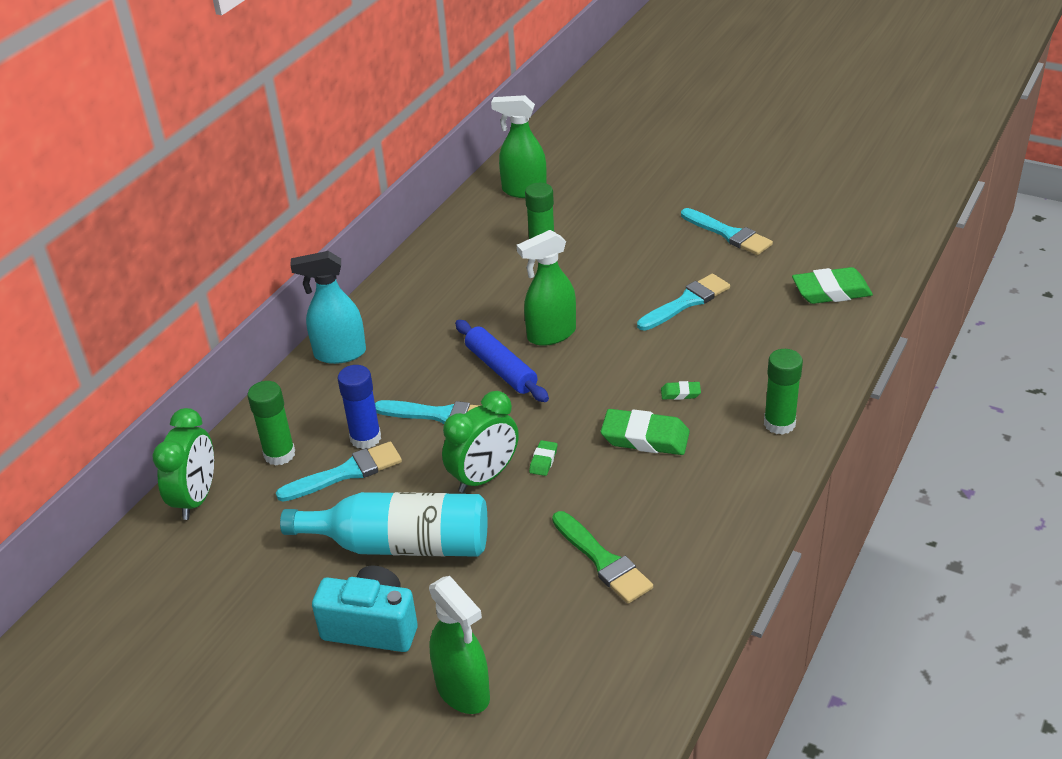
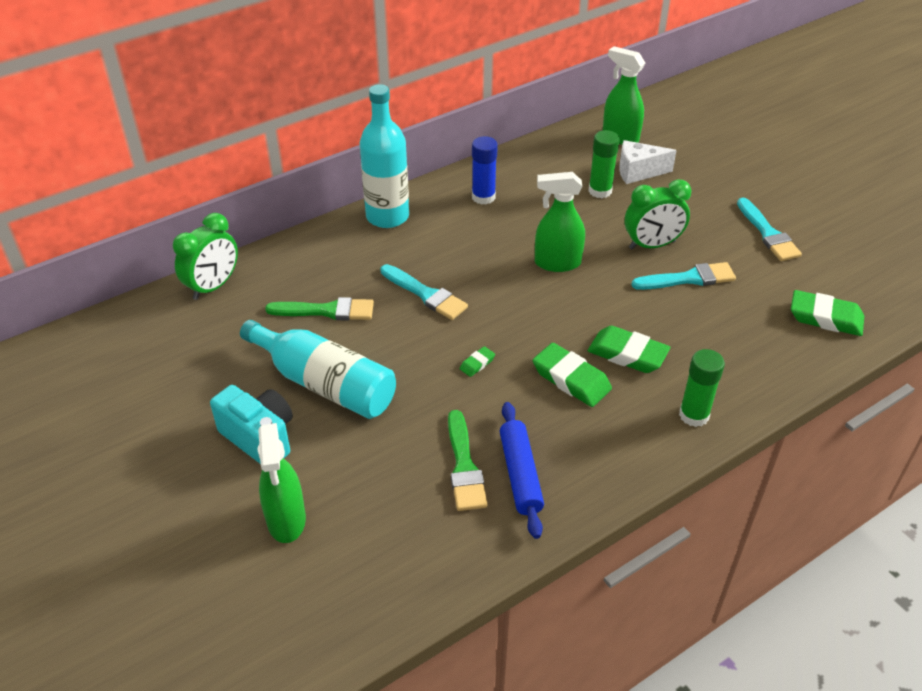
camera: 25 degrees right, 5 degrees up
(279, 454) = (291, 277): green glue stick -> none
(339, 354) = (387, 216): turquoise spray bottle -> turquoise bottle
(346, 473) = (326, 311): turquoise brush -> green brush
(365, 438) = (359, 290): blue glue stick -> blue glue stick (483, 197)
(484, 477) = (423, 358): green clock -> green clock (652, 245)
(501, 369) = (498, 276): blue rolling pin -> blue rolling pin (520, 474)
(566, 219) = (638, 172): none -> white cheese
(680, 393) = (627, 354): green eraser -> green eraser, size x2.10

